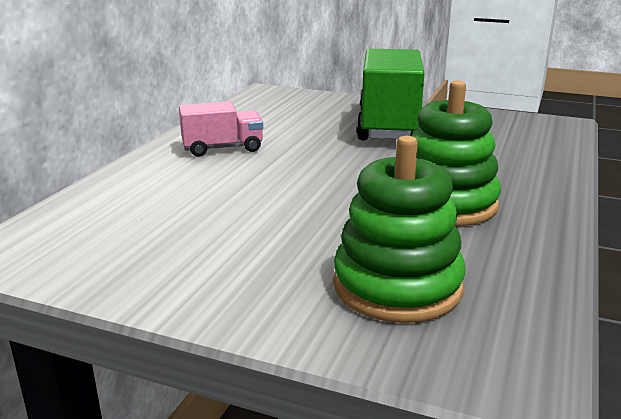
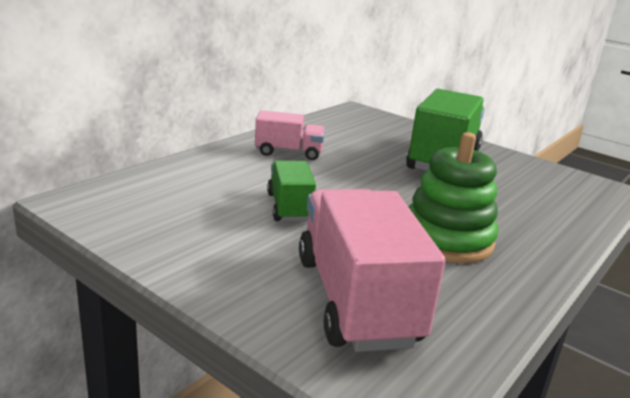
camera: 15 degrees right, 0 degrees up
(262, 206) = (289, 207): none -> green truck
(397, 286) = (356, 299): green stacking toy -> pink truck

